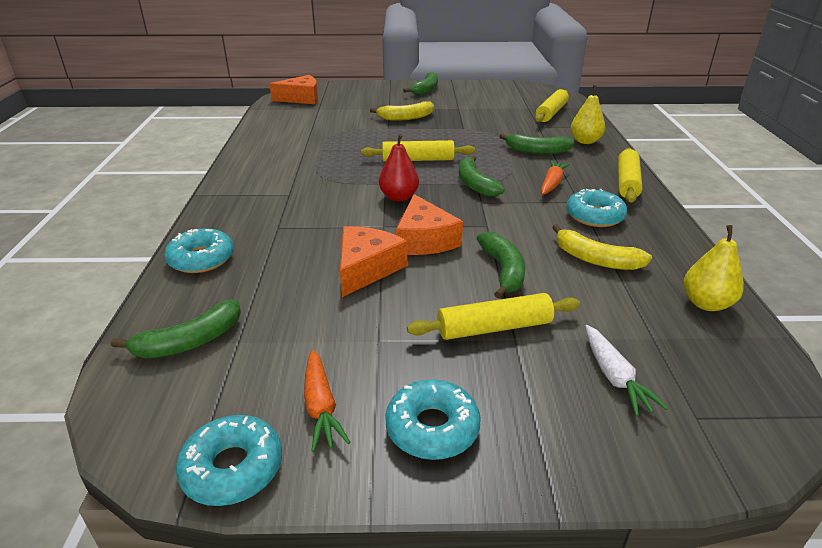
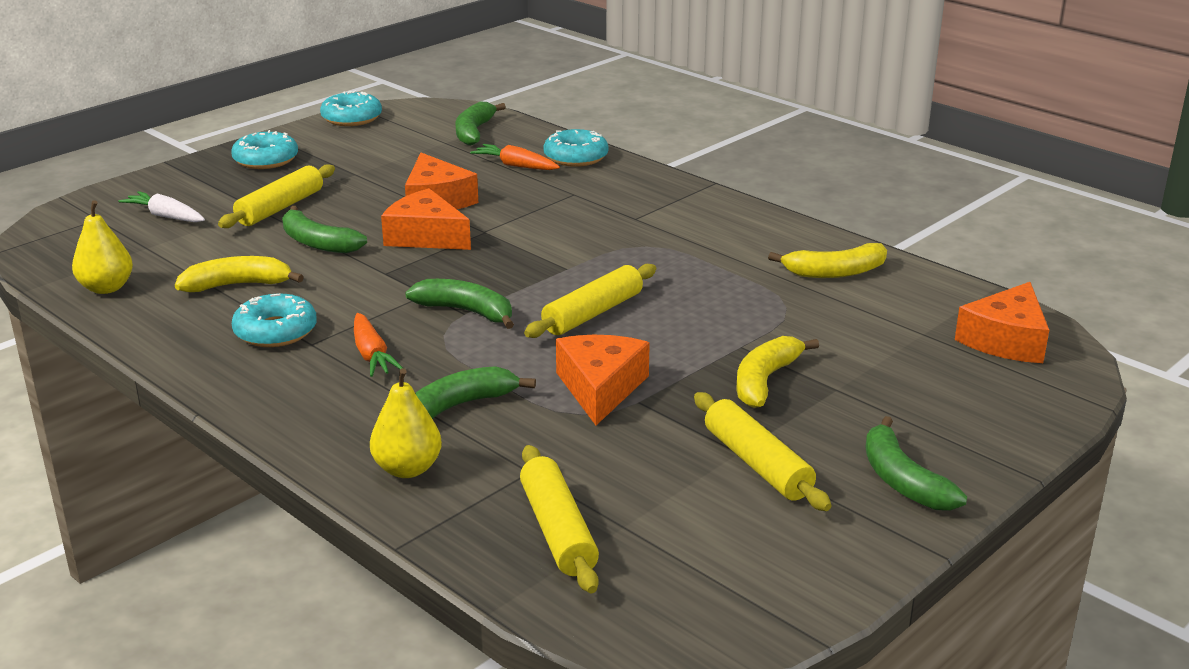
camera: 135 degrees right, 5 degrees down
(284, 134) = (835, 272): none -> yellow banana
(321, 407) = (342, 143): orange carrot -> orange carrot (516, 166)
(399, 197) = (522, 261): red pear -> none
(469, 136) = (600, 388): none -> orange cheese
(627, 182) = (270, 403): yellow rolling pin -> yellow rolling pin (757, 464)

